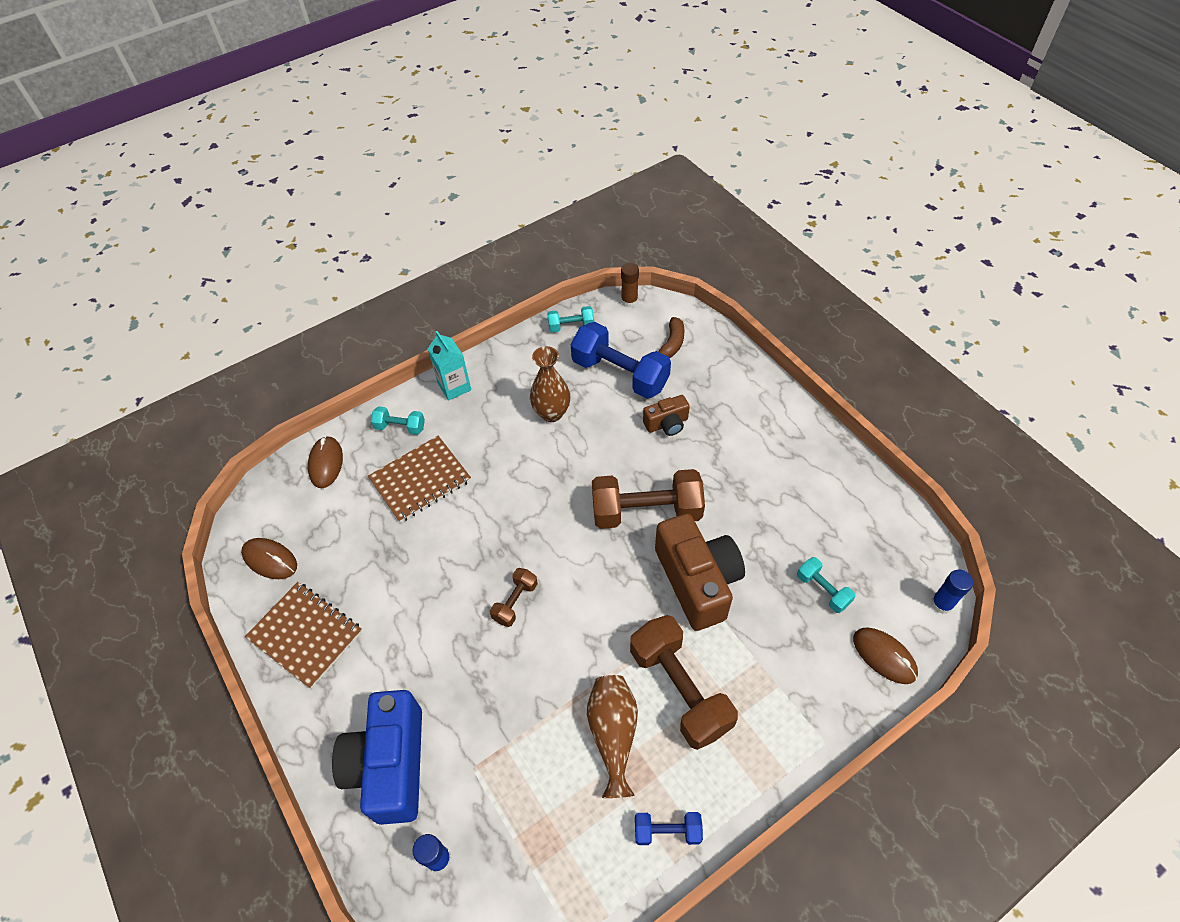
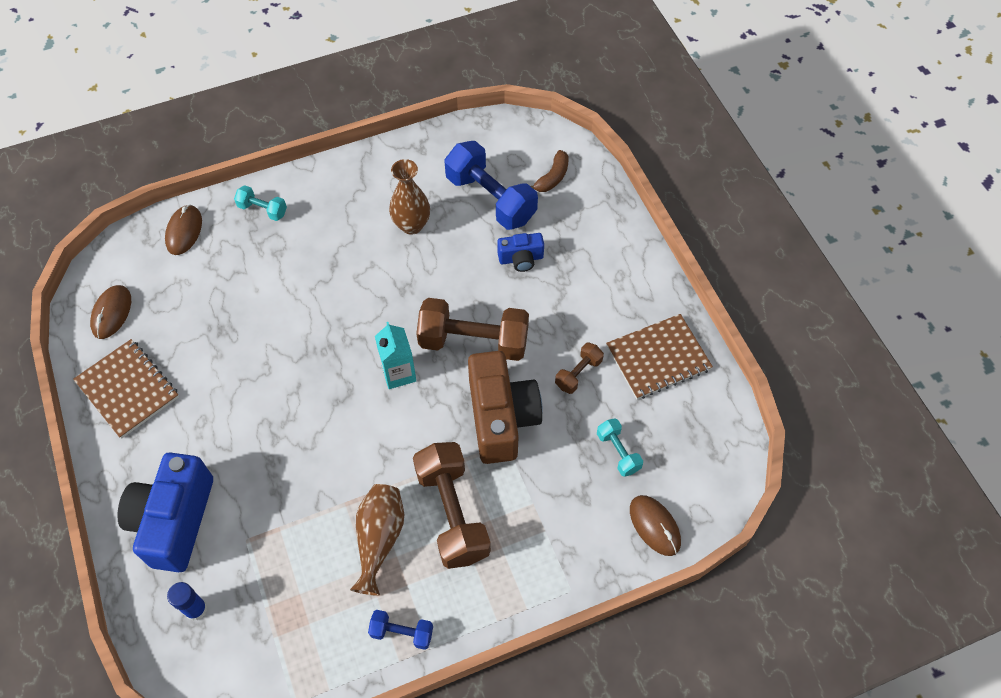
camera: 10 degrees right, 5 degrees up
(270, 560) = (112, 313): brown mouse -> brown mouse turned 60 degrees clockwise
(420, 480) = (268, 266): brown notebook -> brown notebook (658, 358)
(454, 387) = (325, 179): turquoise carton -> turquoise carton (398, 373)
(515, 602) = (325, 400): brown dumbbell -> brown dumbbell (578, 373)
(571, 326) = (457, 139): turquoise dumbbell -> none
(629, 301) = (523, 124): brown glue stick -> none
(667, 424) = (521, 259): brown camera -> blue camera
(941, 604) = (728, 490): blue glue stick -> none

